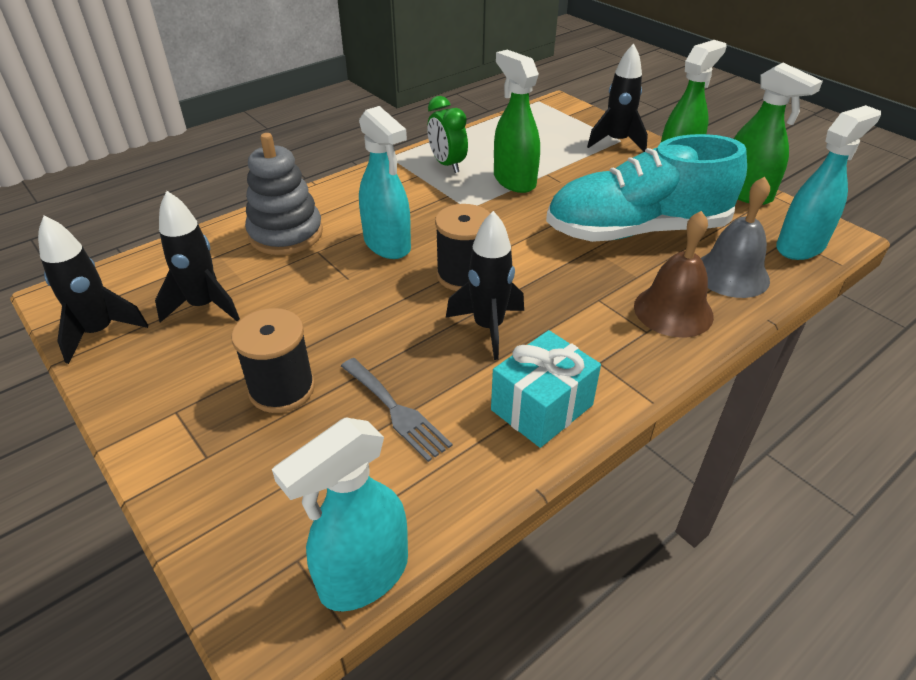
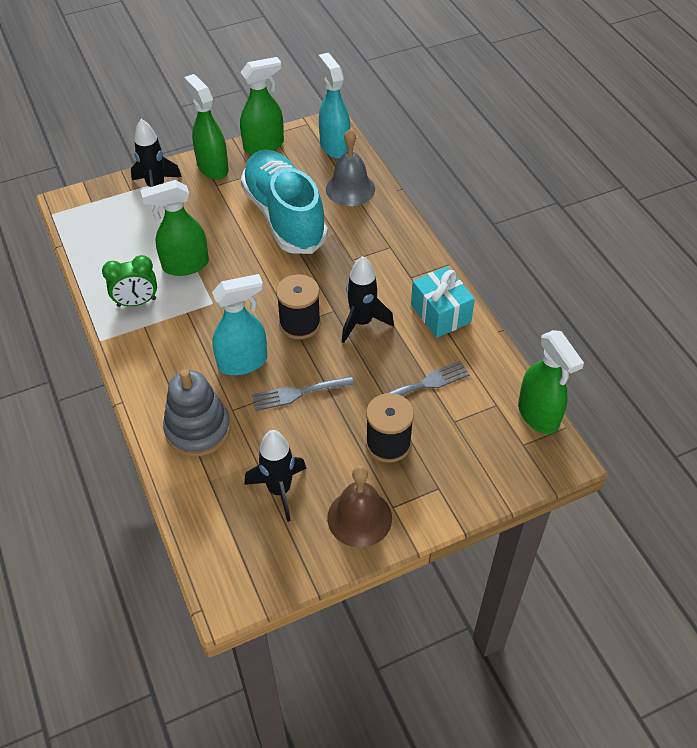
camera: 75 degrees left, 10 degrees up
(99, 332) = (288, 563): black rocket -> none
(351, 294) = (298, 393): none -> grey fork
(363, 576) = (538, 415): turquoise spray bottle -> green spray bottle
(636, 230) = (284, 216): turquoise shoe -> turquoise shoe turned 150 degrees clockwise
(673, 311) = (375, 228): brown bell -> brown bell (359, 518)

